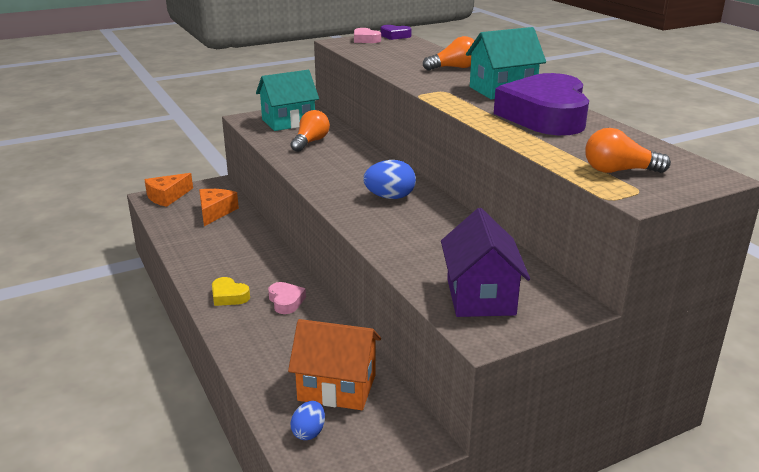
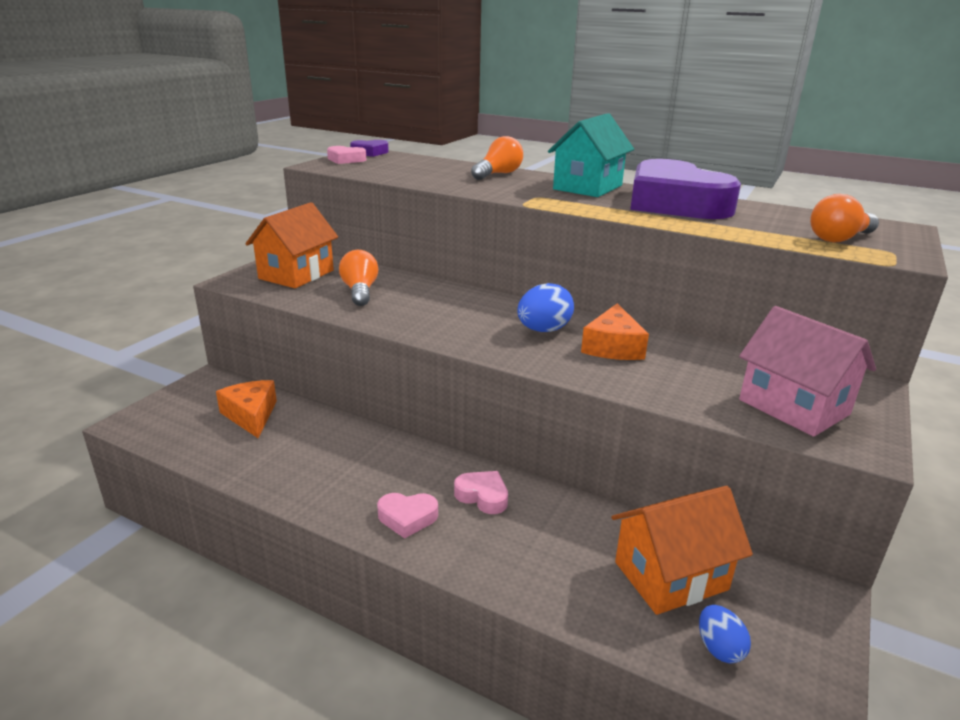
camera: 35 degrees left, 0 degrees up
(167, 197) = (155, 415): orange cheese -> orange cheese (613, 347)
(229, 296) = (407, 518): yellow heart -> pink heart
(288, 122) = (296, 274): turquoise house -> orange house
(480, 296) = (793, 407): purple house -> pink house

